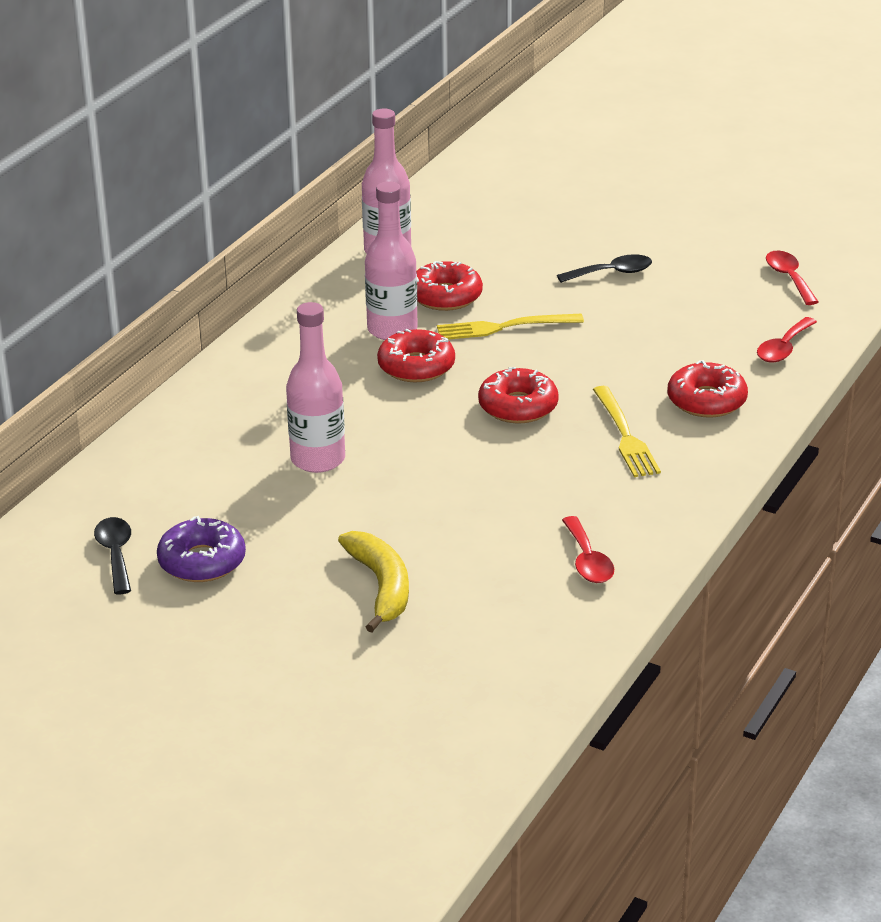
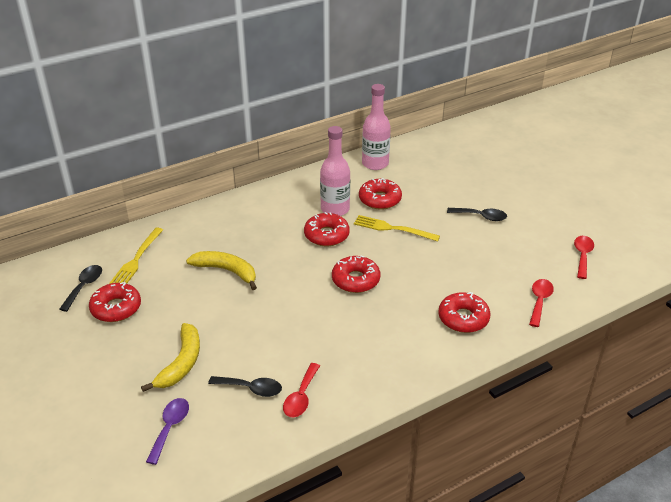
camera: 30 degrees right, 5 degrees up
(202, 561) = (116, 308): purple donut -> red donut
(318, 459) = (227, 271): pink bottle -> yellow banana
(450, 658) = (170, 427): none -> purple spoon
(511, 577) = (251, 389): none -> black spoon
(625, 435) = (396, 322): yellow fork -> yellow fork (136, 259)
(783, 348) = (539, 301): red spoon -> red spoon turned 135 degrees clockwise

